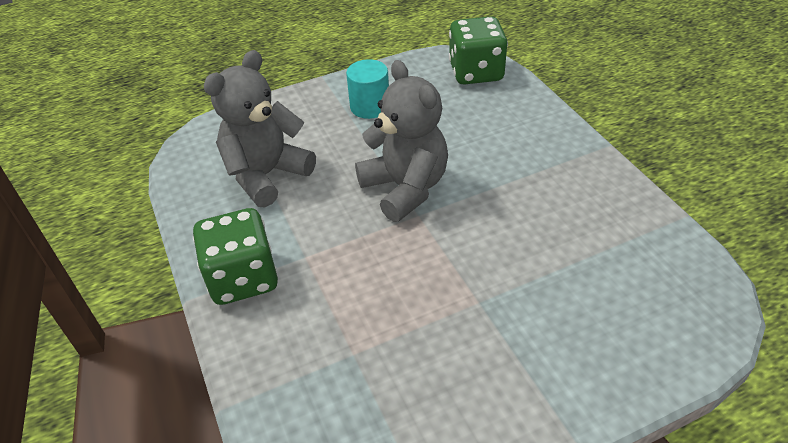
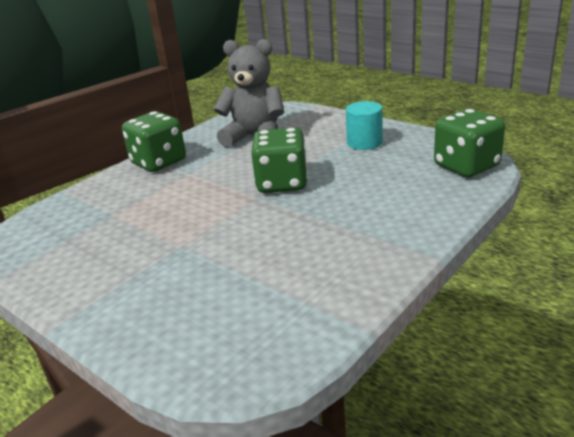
camera: 65 degrees right, 15 degrees down
(405, 188) = (282, 183): grey teddy bear -> green dice

